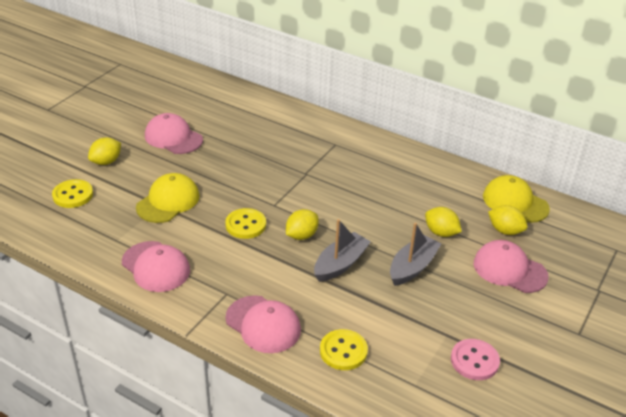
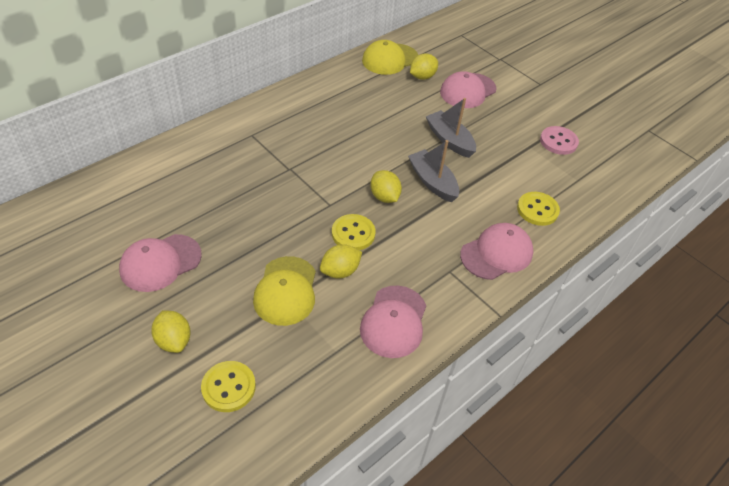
camera: 75 degrees left, 10 degrees up
(156, 267) = (394, 321): pink cap -> pink cap turned 135 degrees clockwise
(168, 201) = (286, 291): yellow cap -> yellow cap turned 135 degrees counterclockwise
(441, 233) = (412, 110): yellow lemon -> yellow lemon (340, 271)

